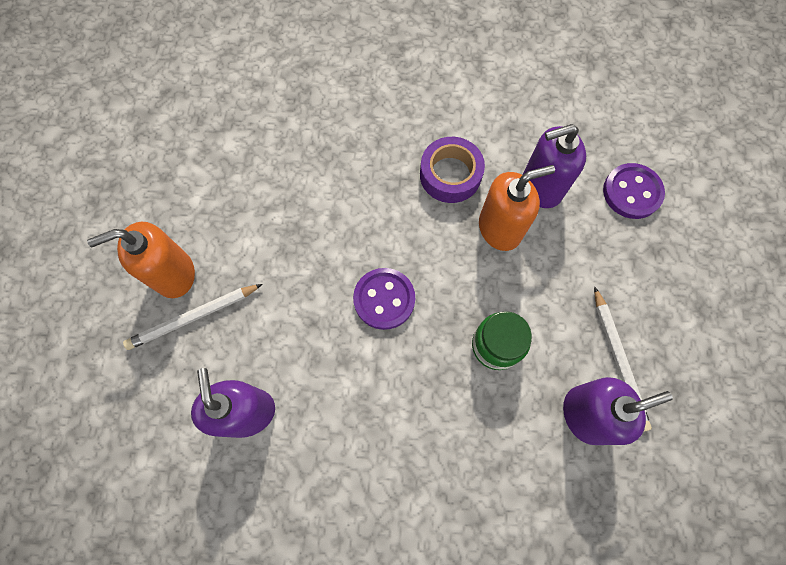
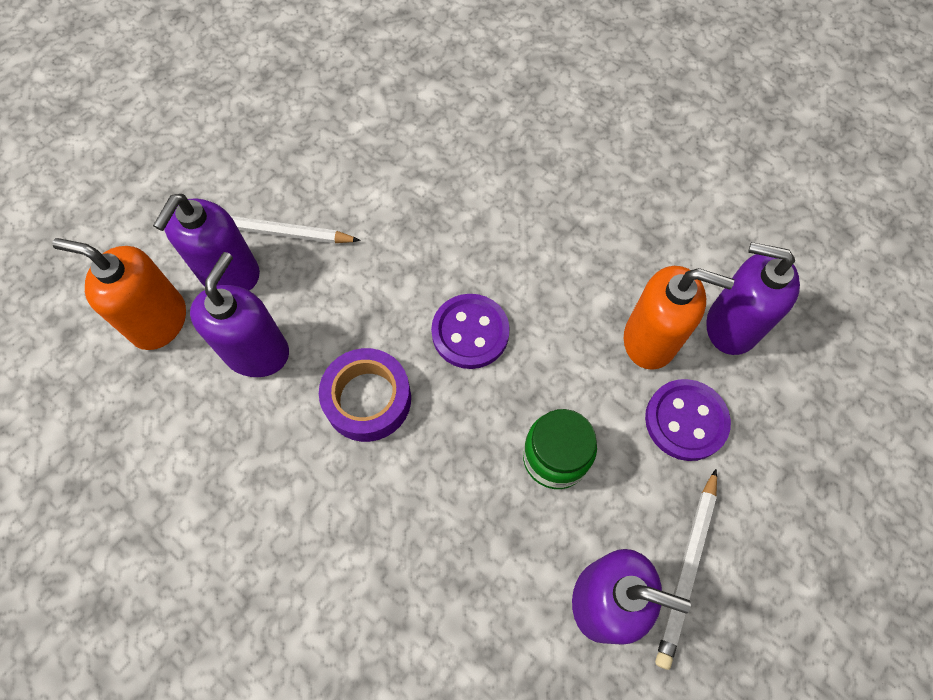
camera: 35 degrees right, 5 degrees down
(174, 274) = (287, 181): orange soap dispenser -> orange soap dispenser (158, 321)
(182, 370) = (229, 273): none -> purple soap dispenser
(450, 175) = (635, 252): purple tape -> purple tape (367, 399)
(632, 192) = (841, 397): purple button -> purple button (685, 421)

